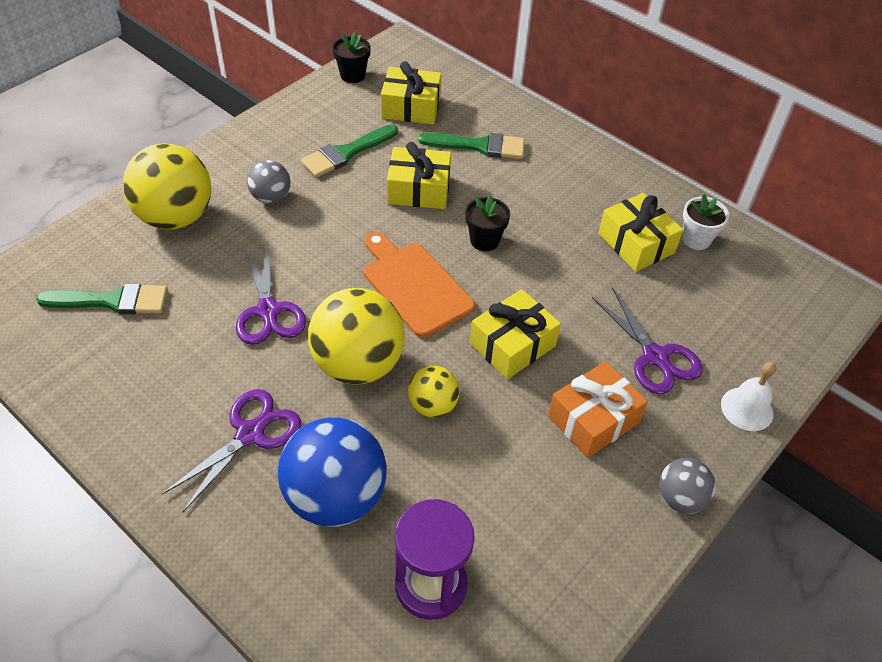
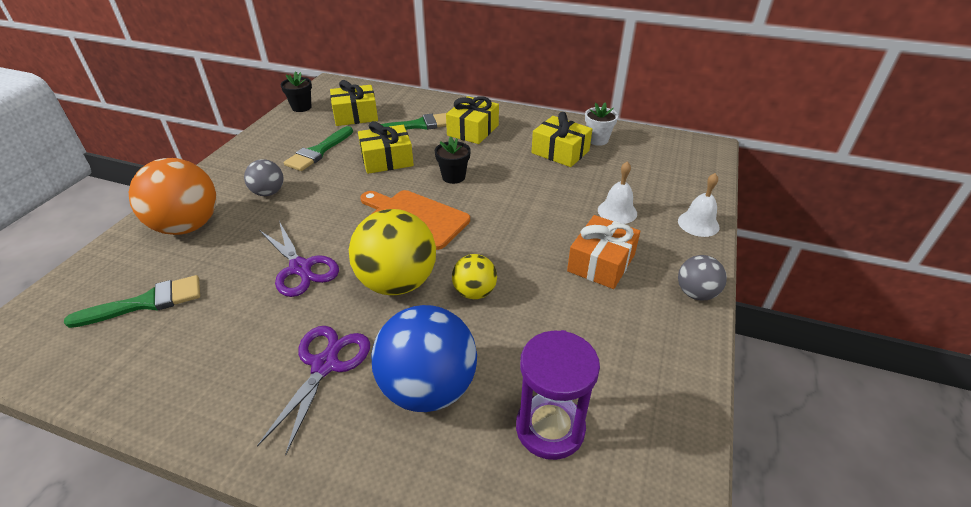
camera: 20 degrees left, 10 degrees down
(176, 217) = (187, 226): yellow ball -> orange ball
(512, 345) = (512, 234): yellow gift -> yellow gift (473, 130)
(655, 356) = (617, 211): purple scissors -> white bell

